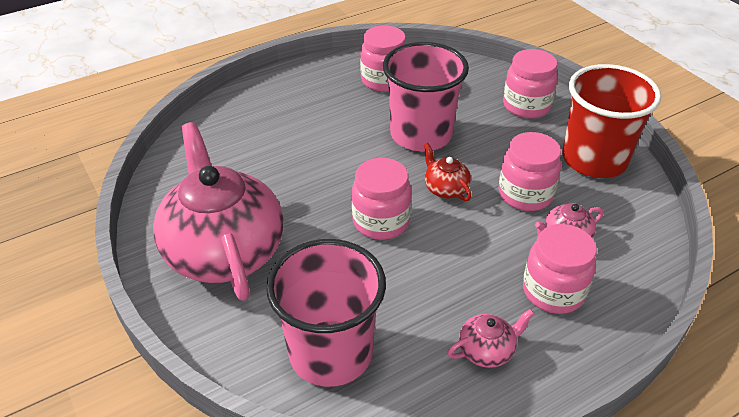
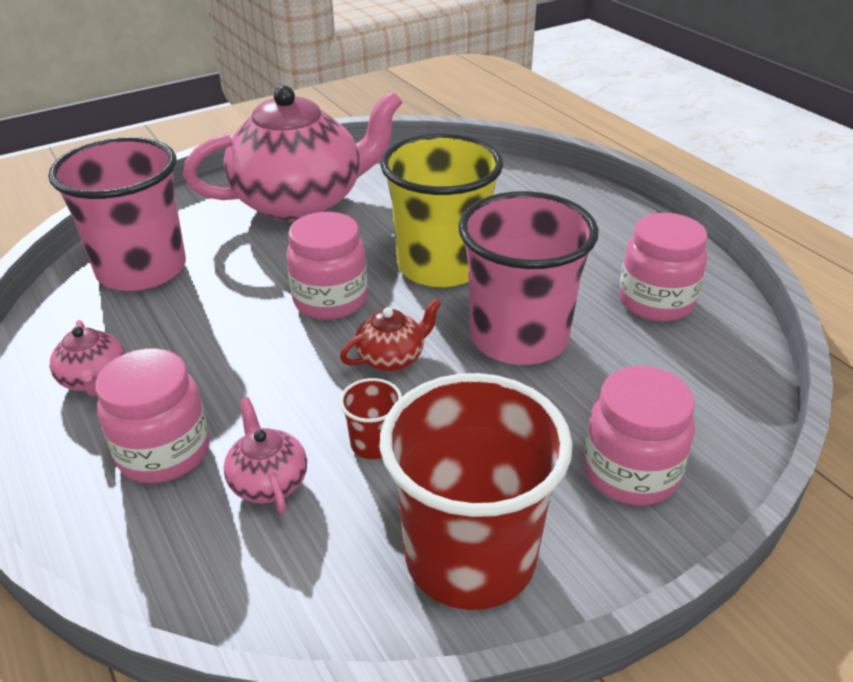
camera: 90 degrees right, 5 degrees down
(338, 165) = (441, 266): none -> yellow cup
(525, 194) = (374, 444): pink jar -> red cup

